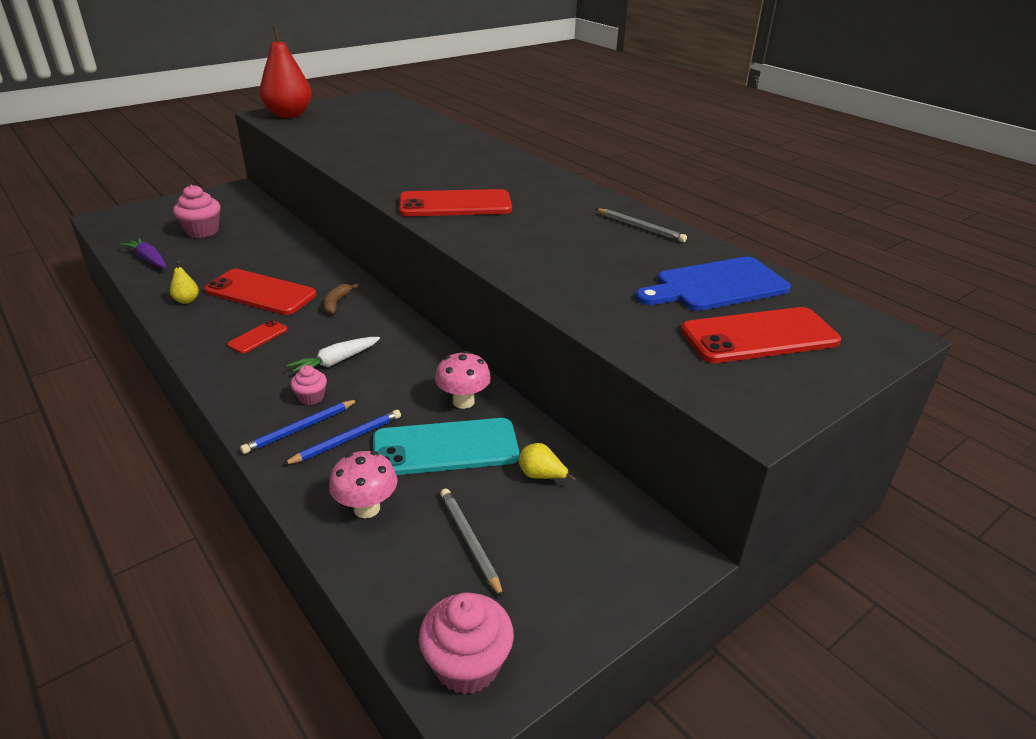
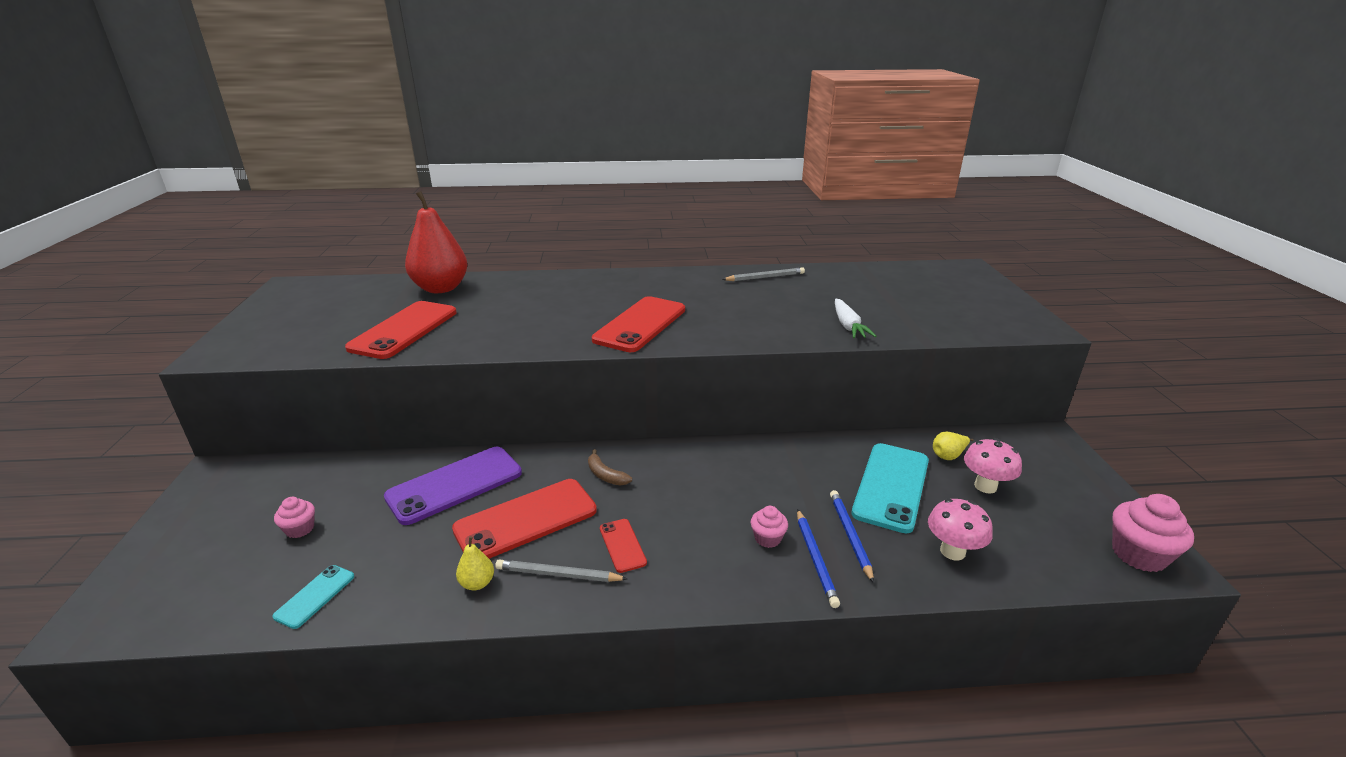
camera: 55 degrees left, 5 degrees down
(149, 259) = (315, 596): purple carrot -> turquoise phone
(202, 231) = (300, 529): pink cupcake -> pink cupcake, size x0.56
(279, 256) = (455, 485): none -> purple phone
(289, 115) = (248, 342): red pear -> red pear (441, 288)
(335, 362) = (717, 506): white carrot -> white carrot (848, 326)
(463, 401) = (833, 458): pink mushroom -> pink mushroom (985, 486)
(470, 542) = (1012, 512): grey pencil -> grey pencil (558, 574)
(716, 285) = (874, 285): blue cutting board -> none
(759, 336) = (948, 296): red phone -> red phone (404, 330)

